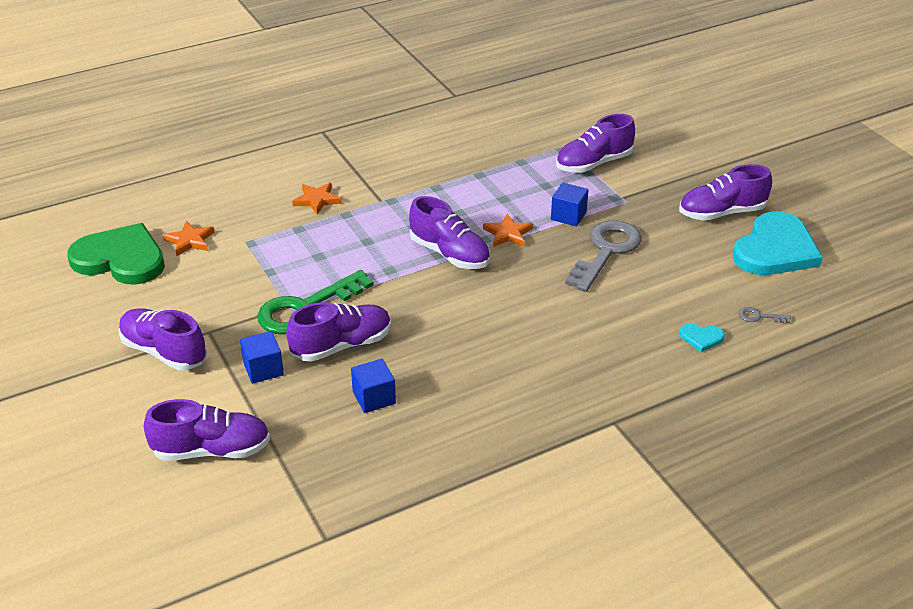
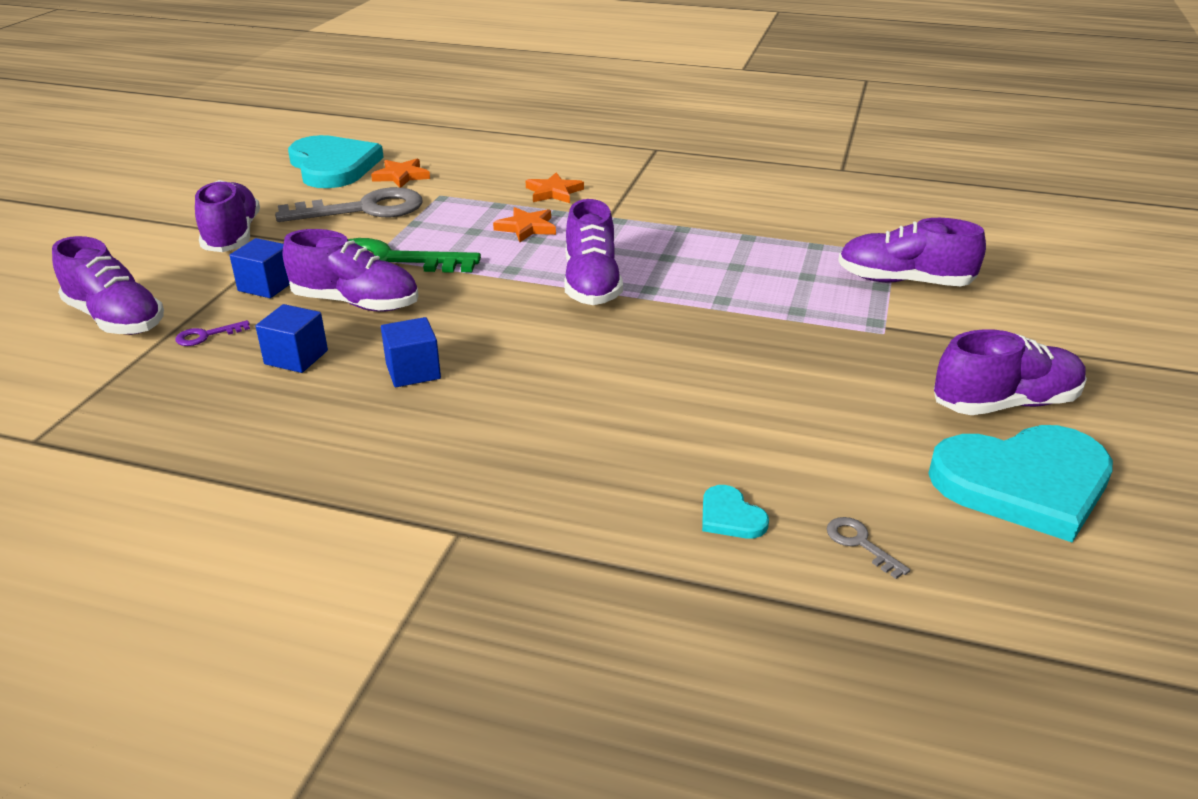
camera: 45 degrees right, 5 degrees down
(121, 259) = (333, 166): green heart -> turquoise heart
(294, 421) = (206, 336): none -> purple key
(508, 234) = (683, 296): orange star -> orange star (526, 228)
(568, 216) = (783, 312): blue cube -> blue cube (413, 371)
(605, 251) = (767, 365): grey key -> grey key (364, 209)
(721, 213) = (1005, 404): purple shoe -> purple shoe turned 135 degrees clockwise

